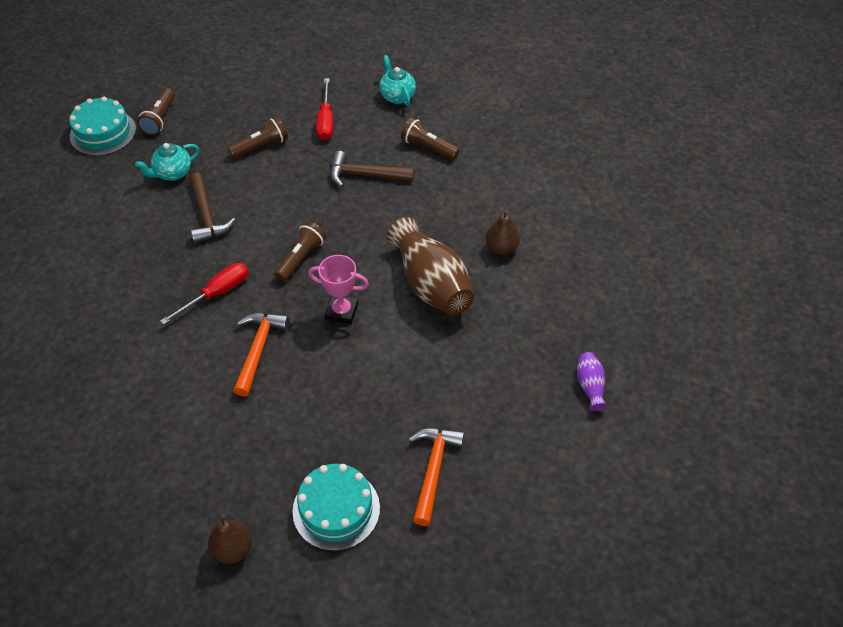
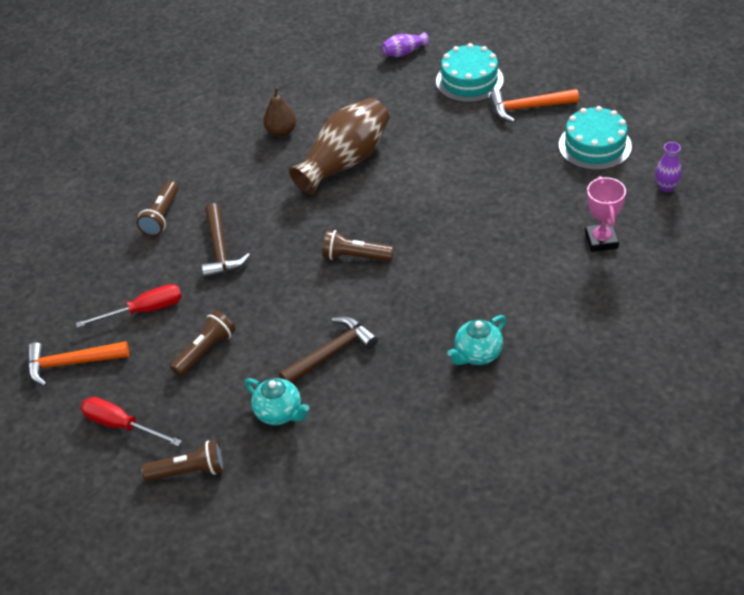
camera: 105 degrees left, 5 degrees down
(103, 133) = (234, 521): turquoise cake -> turquoise cake (469, 80)
(217, 293) = (431, 300): red screwdriver -> red screwdriver (121, 425)
(232, 549) = (666, 187): brown pear -> purple vase
(258, 349) = (478, 245): orange hammer -> orange hammer (71, 363)
(261, 146) = (205, 351): brown flashlight -> brown flashlight turned 90 degrees clockwise
(342, 311) = (406, 206): pink trophy -> pink trophy (601, 240)
(397, 96) = (83, 265): turquoise teapot -> turquoise teapot (477, 354)

